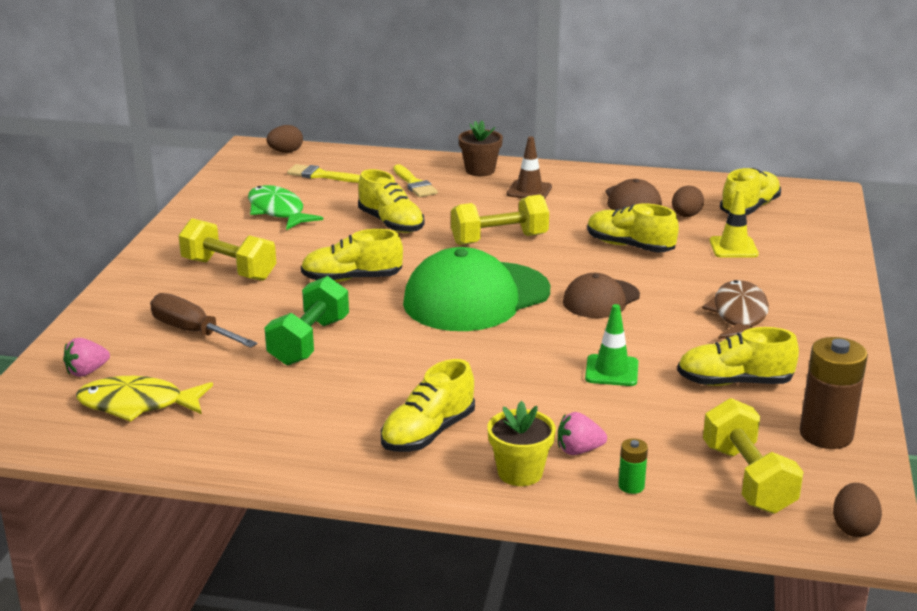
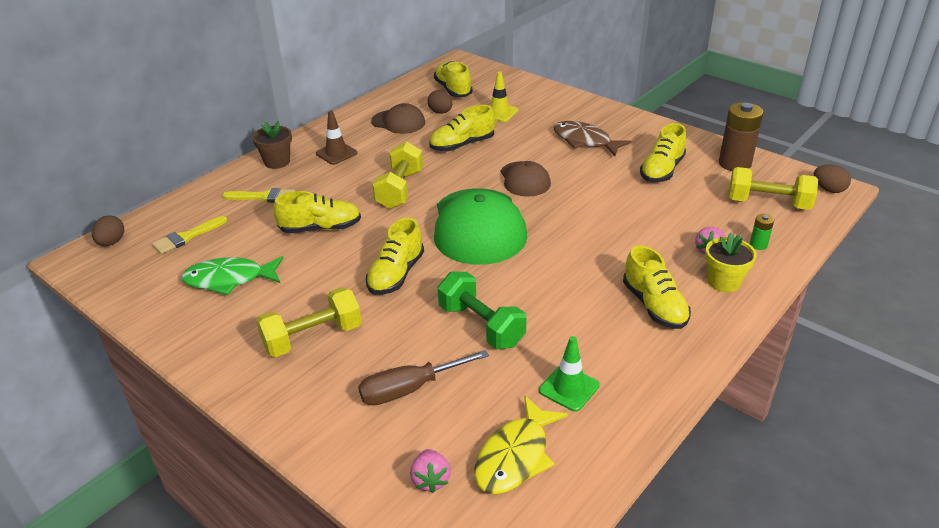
camera: 60 degrees left, 10 degrees up
(611, 371) = (620, 206): green traffic cone -> green traffic cone (569, 388)

